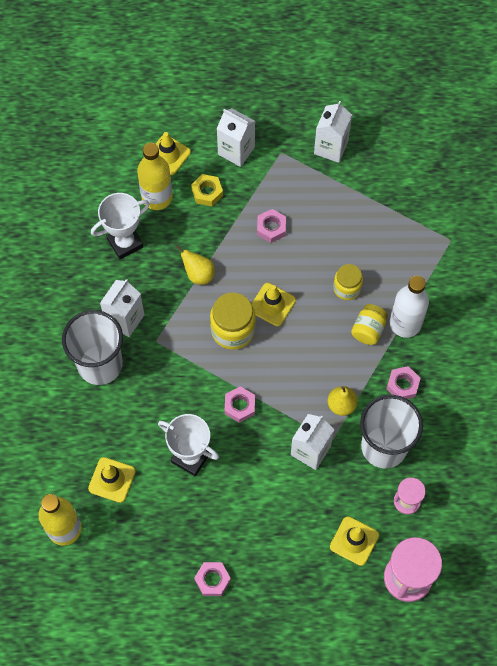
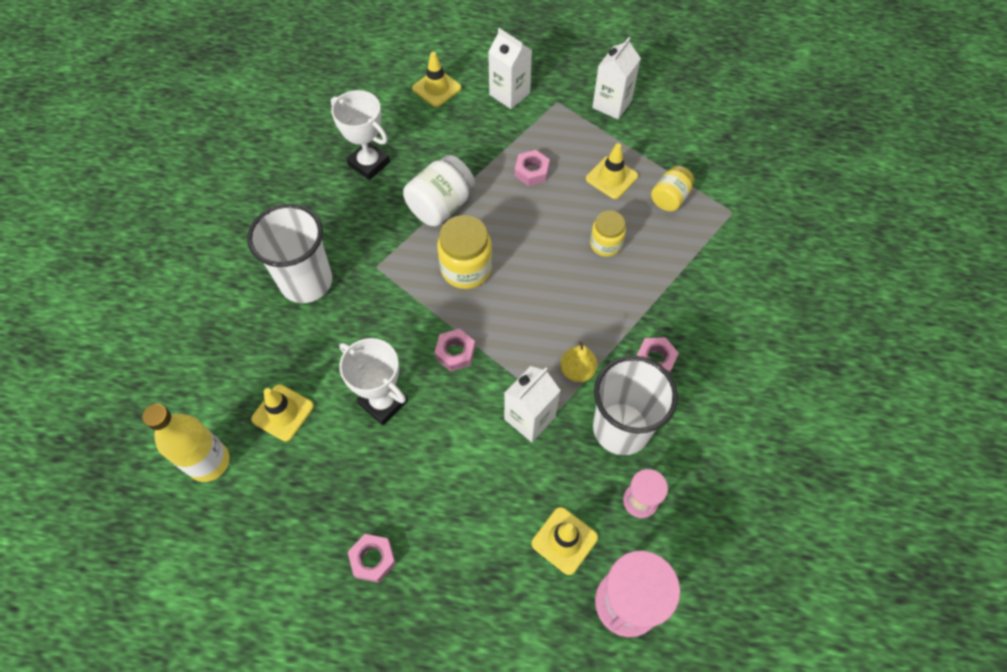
camera: 10 degrees right, 5 degrees down
(125, 243) = (369, 163): white trophy -> white trophy turned 60 degrees clockwise
(125, 319) = (347, 239): white carton -> none
(157, 197) = (415, 125): yellow bottle -> none
(198, 274) = (441, 206): yellow pear -> white jar
(207, 192) = (469, 128): yellow nut -> none
(272, 304) = (517, 248): yellow traffic cone -> yellow traffic cone (611, 177)
(368, 330) = (623, 292): yellow jar -> yellow jar (669, 198)
(405, 323) = (668, 291): white bottle -> none

